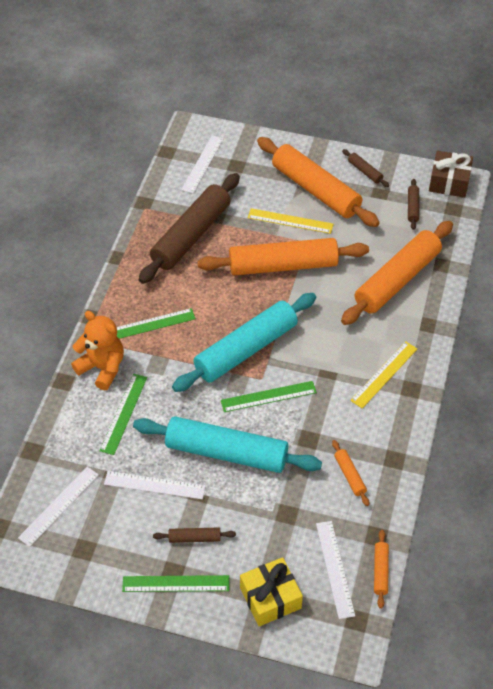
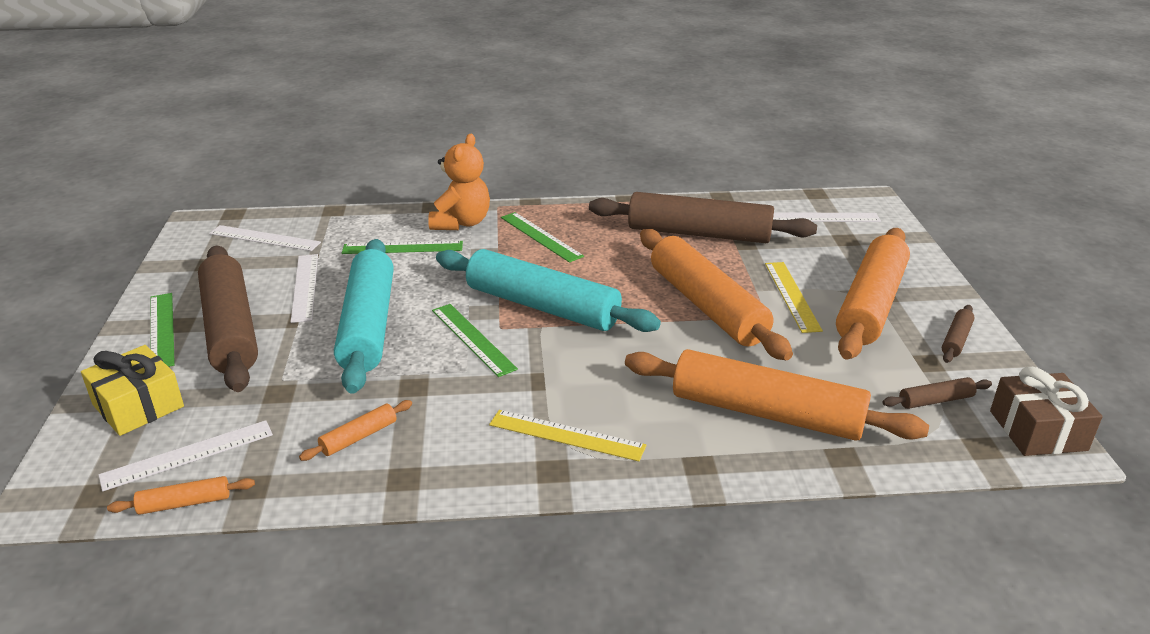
camera: 70 degrees right, 20 degrees down
(194, 538) = (231, 329): brown rolling pin -> brown rolling pin, size x2.44

